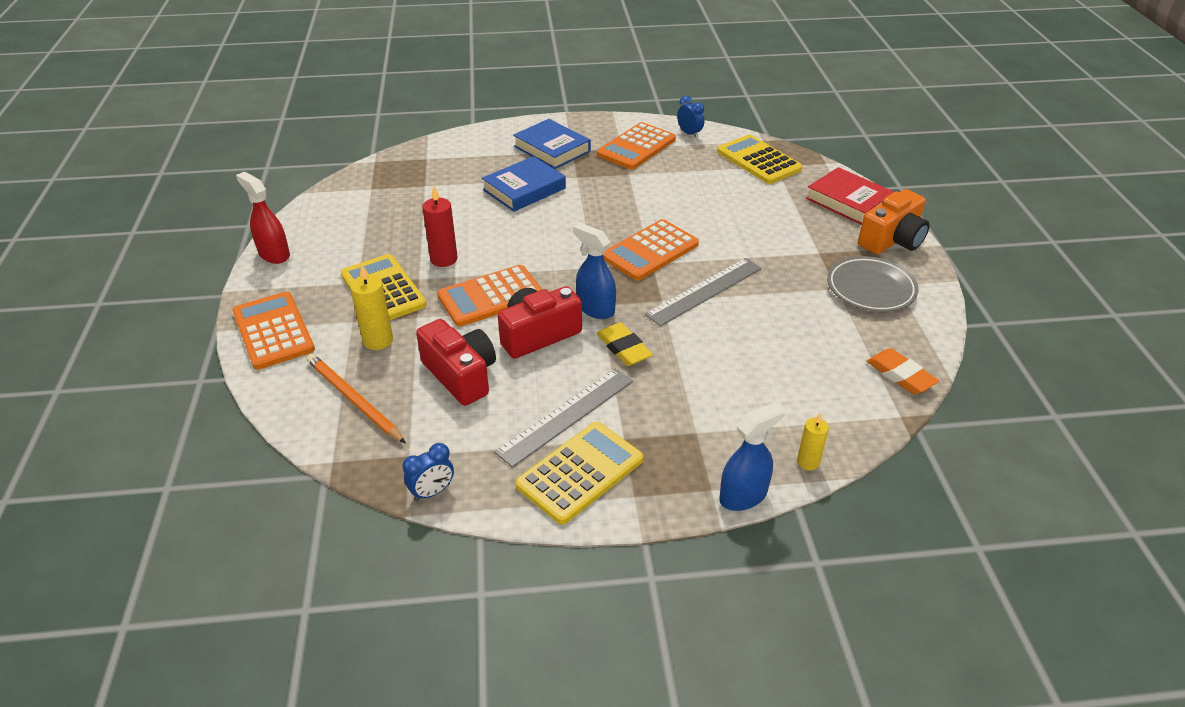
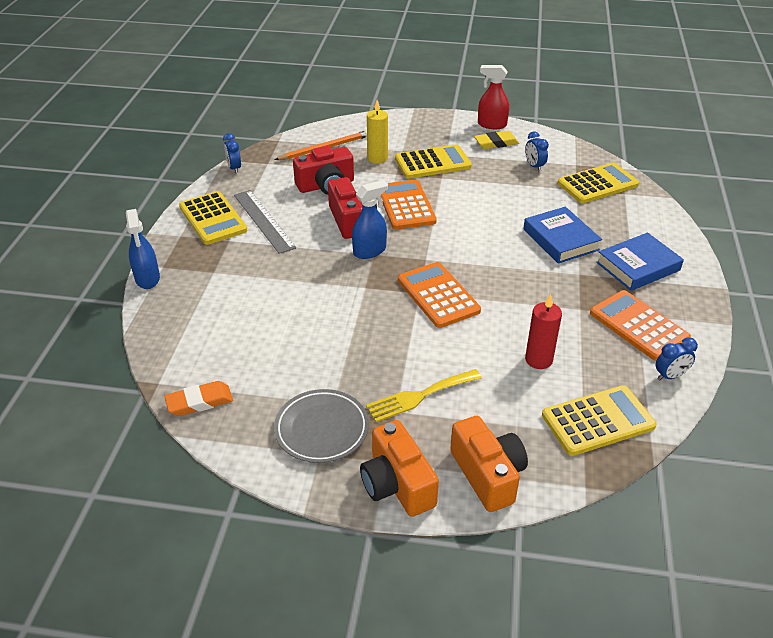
camera: 105 degrees right, 0 degrees up
(273, 331) = (404, 124): orange calculator -> none
(274, 254) = (491, 125): red spray bottle -> red spray bottle turned 135 degrees counterclockwise
(380, 214) = (534, 166): none -> blue clock
(411, 173) = (597, 184): none -> yellow calculator
(444, 259) = (462, 189): red candle -> red candle (538, 360)
(624, 348) = (316, 256): yellow eraser -> yellow eraser (496, 143)
(705, 291) = (366, 314): grey ruler -> none
(793, 243) = (419, 396): none -> yellow fork
(808, 462) = (152, 316): yellow candle -> none
(848, 201) = (488, 475): red book -> orange camera

